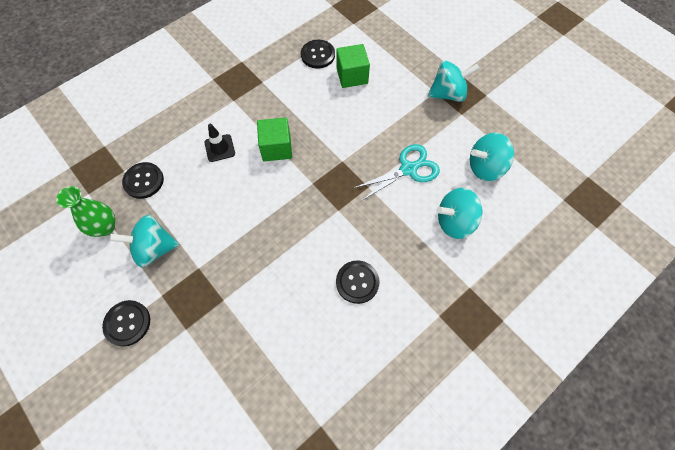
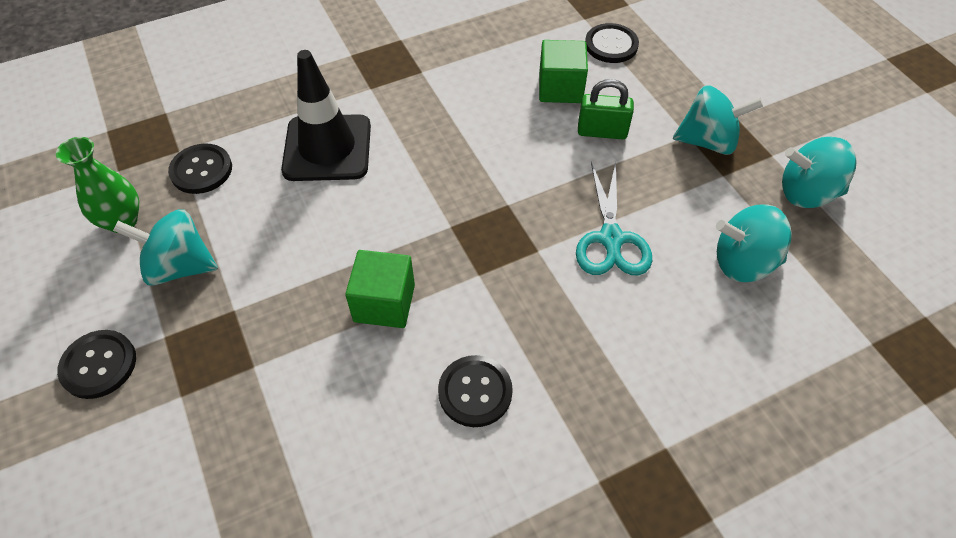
camera: 15 degrees right, 10 degrees down
(220, 148) = (327, 148): black traffic cone -> black traffic cone, size x1.97
(276, 148) = (412, 165): green cube -> green cube (384, 303)
(318, 55) = (516, 51): black button -> black button (611, 45)
(385, 100) = (602, 132): none -> green padlock
(408, 169) = (611, 238): turquoise scissors -> turquoise scissors turned 105 degrees clockwise
(455, 222) = (668, 335): turquoise spinning top -> turquoise spinning top (806, 193)

